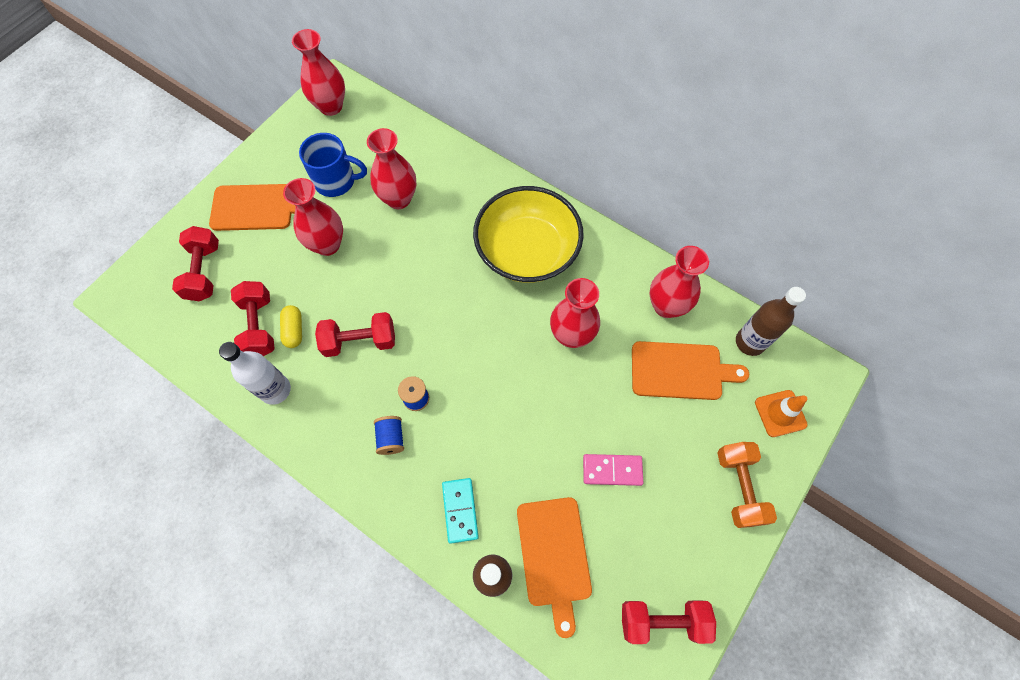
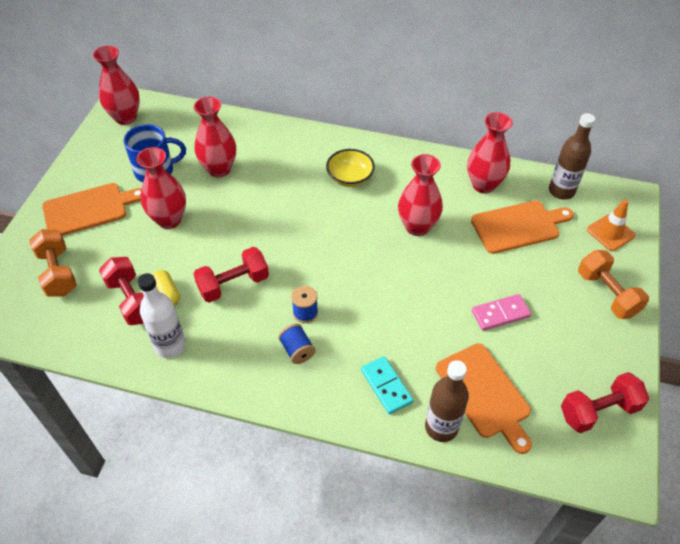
camera: 20 degrees left, 15 degrees down
(204, 272) = (58, 272): red dumbbell -> orange dumbbell
(527, 251) = (350, 177): yellow bowl -> yellow bowl, size x0.50

